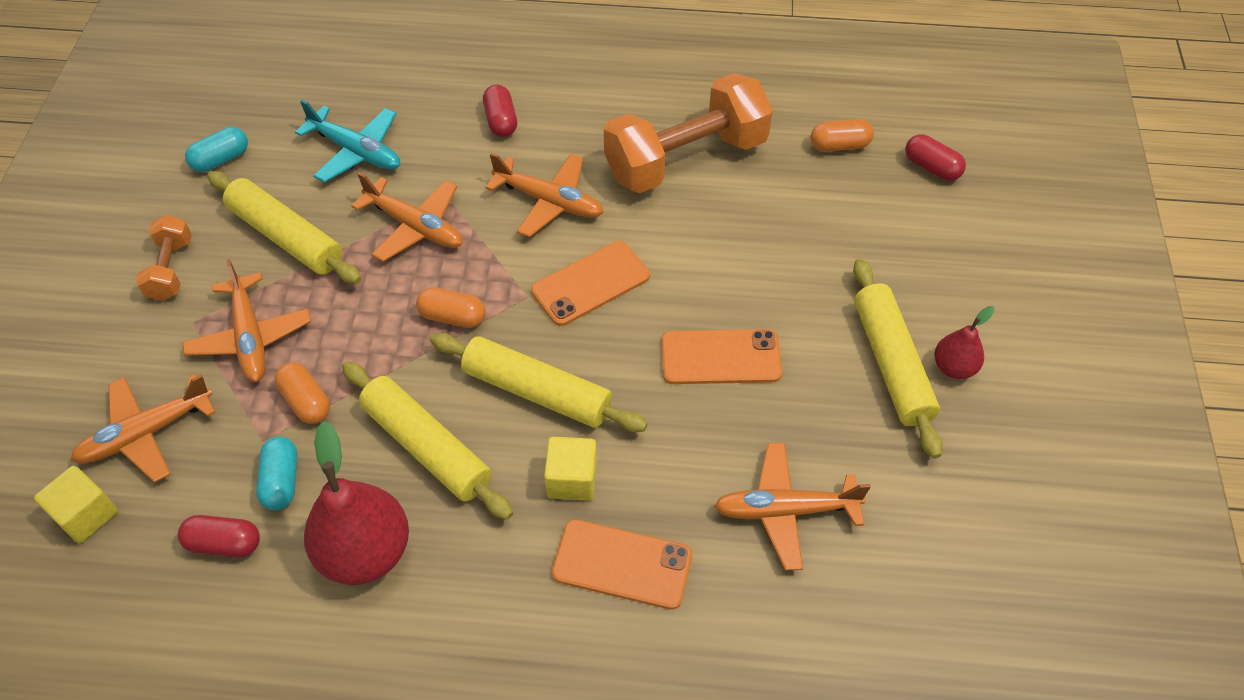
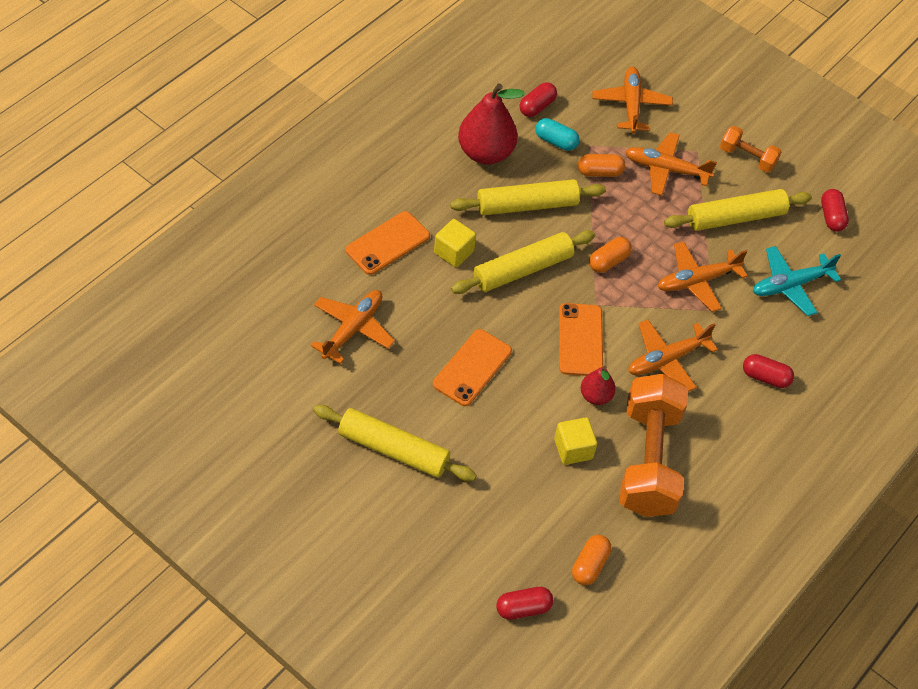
camera: 120 degrees right, 0 degrees up
(86, 515) = (597, 67): yellow cube -> yellow cube (573, 449)
(221, 159) = (831, 217): turquoise capsule -> red capsule
(954, 367) = (362, 480): red pear -> red pear (595, 396)

